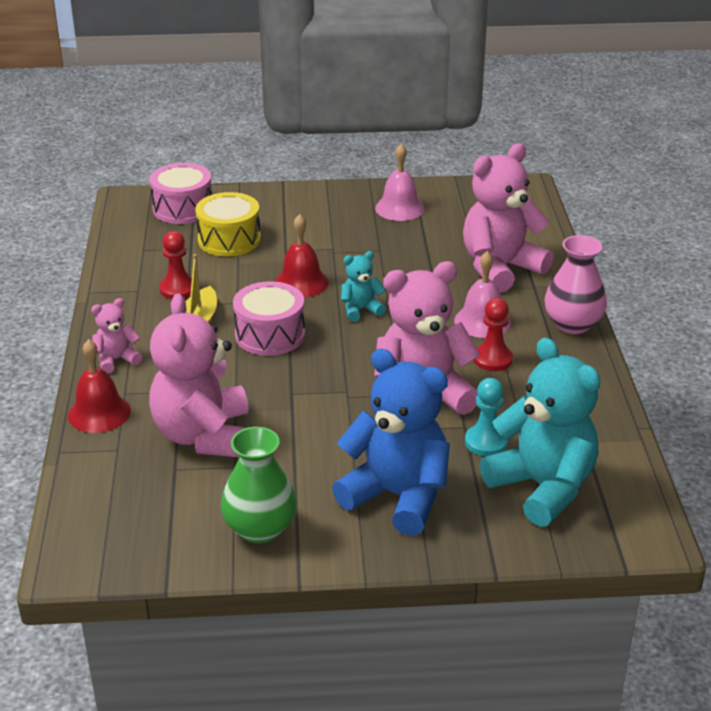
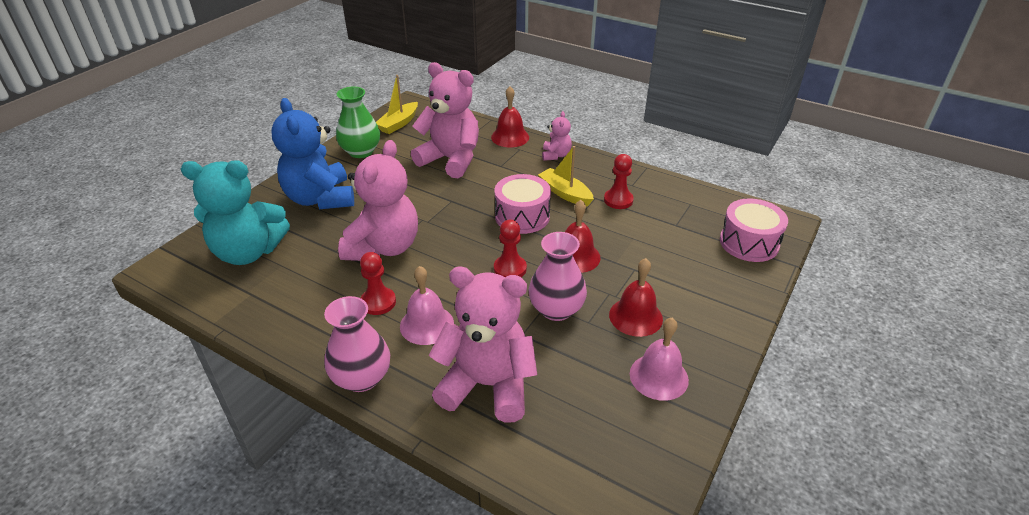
camera: 125 degrees right, 5 degrees up
(148, 537) = (398, 124): none -> yellow boat
(229, 240) = (674, 247): yellow drum -> none
(347, 233) = (635, 316): none -> red bell
(360, 310) = (510, 269): turquoise teddy bear -> red pawn
(384, 268) = (556, 309): none -> pink vase
(397, 496) = (320, 199): blue teddy bear -> blue teddy bear turned 90 degrees clockwise
(486, 442) = (311, 251): turquoise pawn -> none
(500, 268) = (487, 385): pink teddy bear -> pink teddy bear turned 75 degrees counterclockwise

